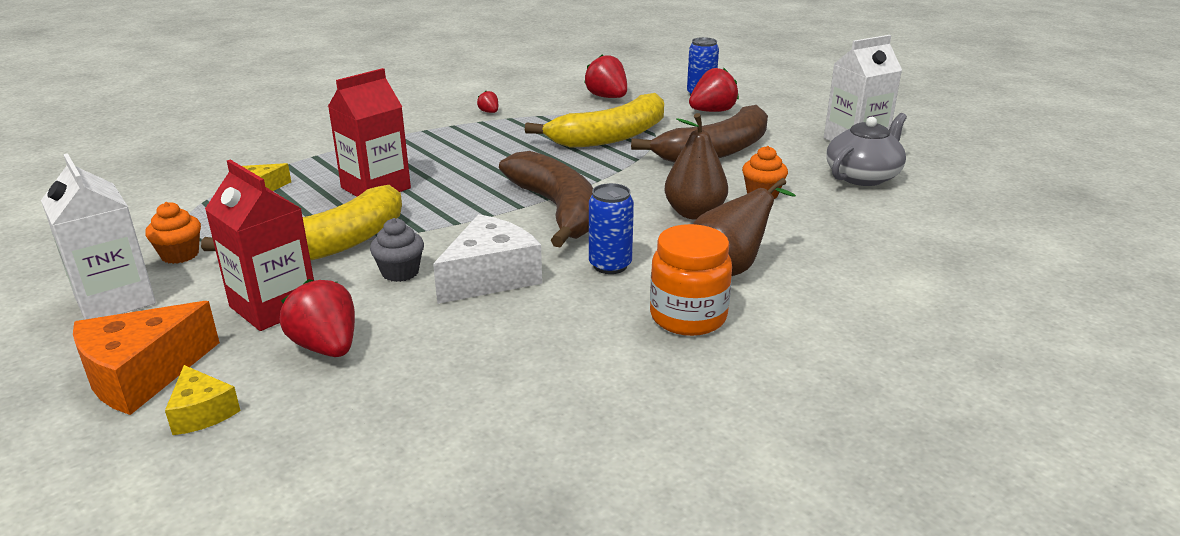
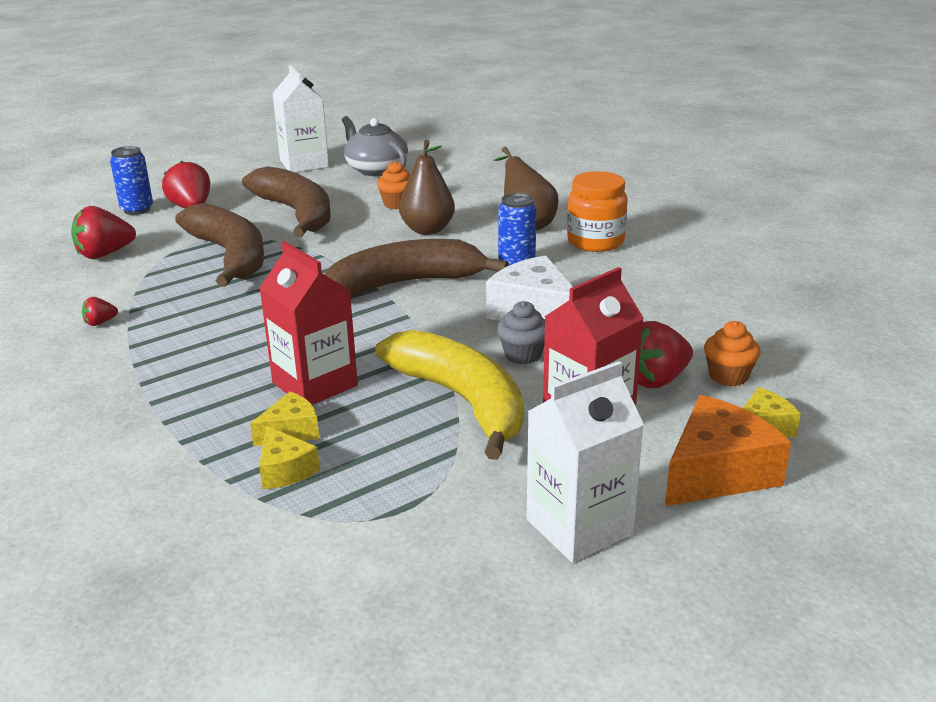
camera: 85 degrees left, 0 degrees up
(141, 375) = (718, 472): orange cheese -> orange cheese turned 90 degrees counterclockwise
(180, 255) = (469, 501): orange cupcake -> orange cupcake (728, 376)
(310, 186) = (291, 431): none -> yellow cheese
(611, 136) = (230, 256): yellow banana -> brown banana

